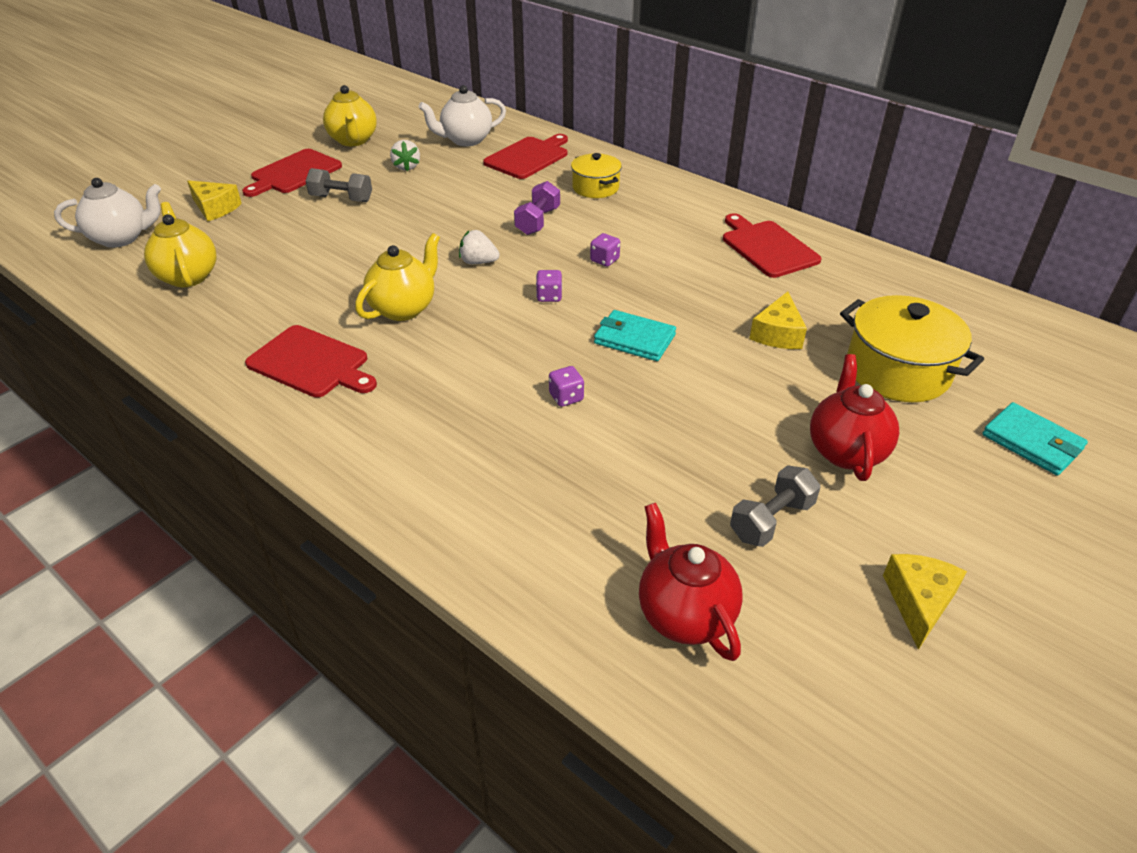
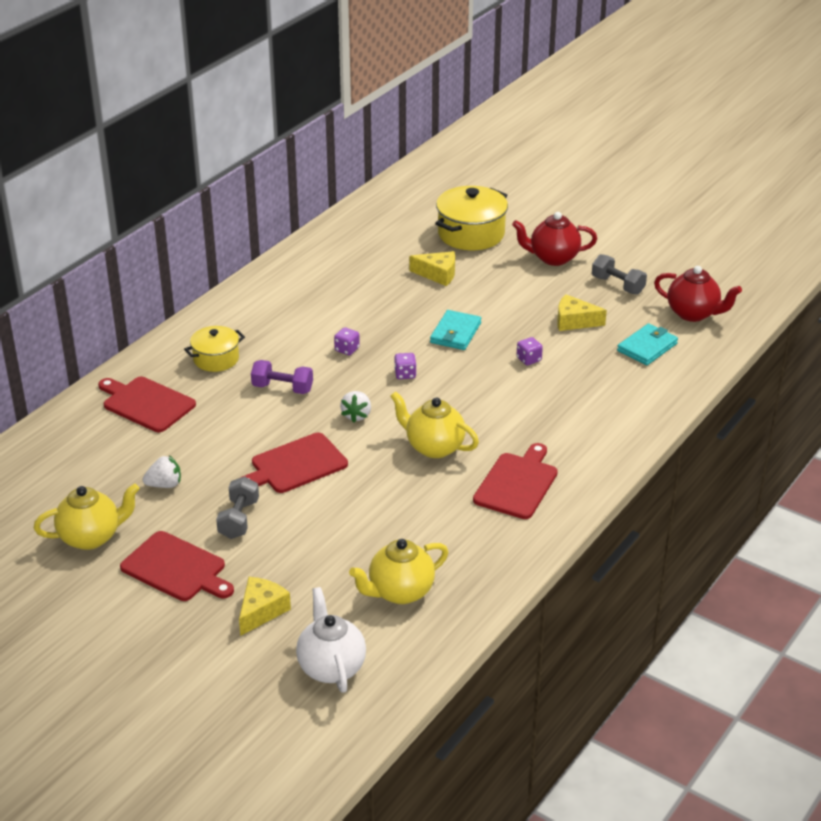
camera: 95 degrees left, 5 degrees down
(466, 140) = (99, 450): white teapot -> none
(684, 614) = (693, 313): red teapot -> red teapot turned 120 degrees counterclockwise
(767, 247) = (320, 273): red cutting board -> red cutting board (295, 465)
(918, 602) = (659, 247): yellow cheese -> yellow cheese (574, 321)
(1032, 442) = (528, 200): turquoise wallet -> turquoise wallet (647, 347)

